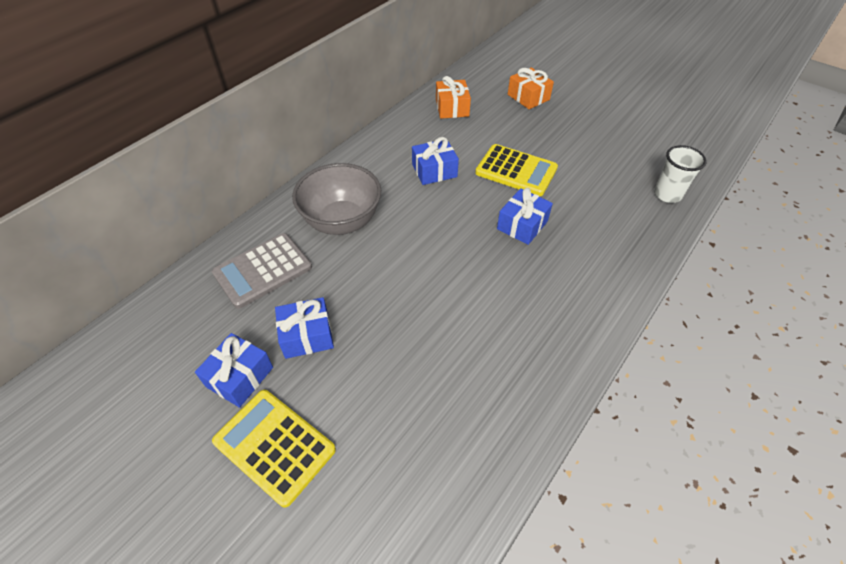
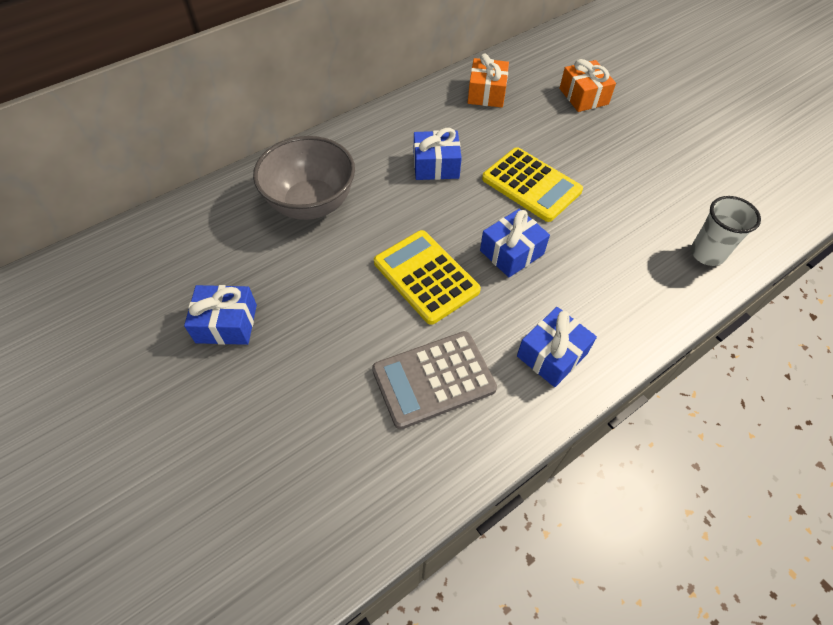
camera: 15 degrees right, 5 degrees up
(240, 377) = (143, 351): blue gift -> blue gift (552, 355)
(263, 270) = (208, 240): grey calculator -> grey calculator (433, 379)
(274, 445) = (150, 433): yellow calculator -> yellow calculator (426, 277)

